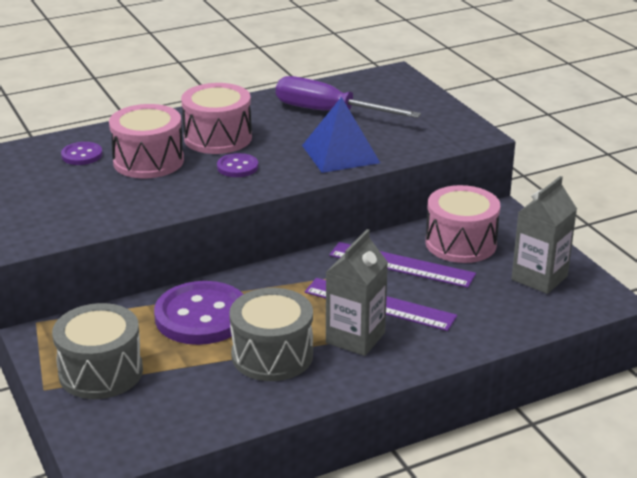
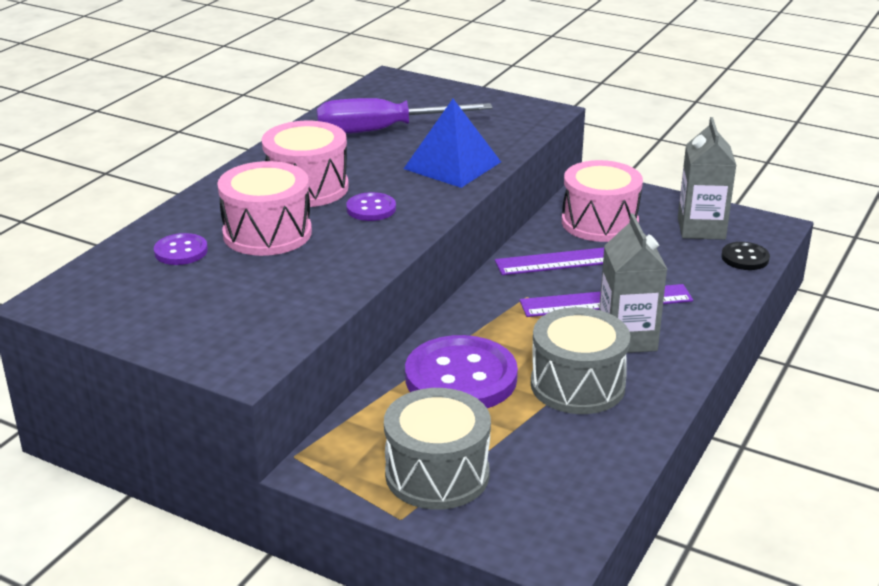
camera: 35 degrees left, 0 degrees up
(542, 315) = (745, 258): none -> black button

